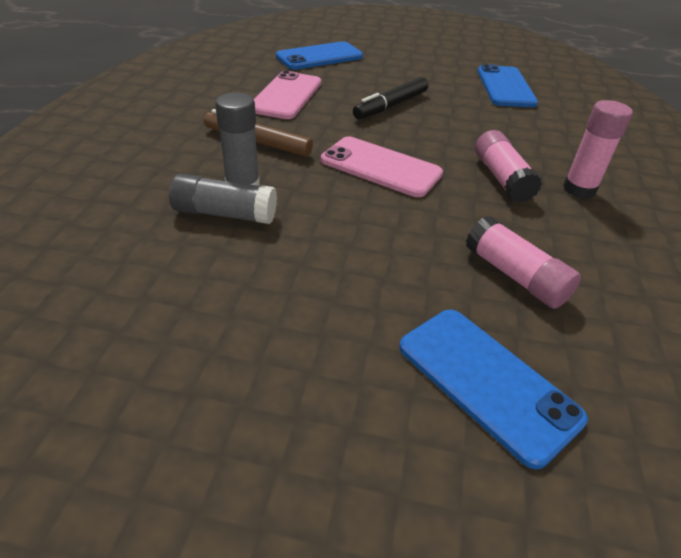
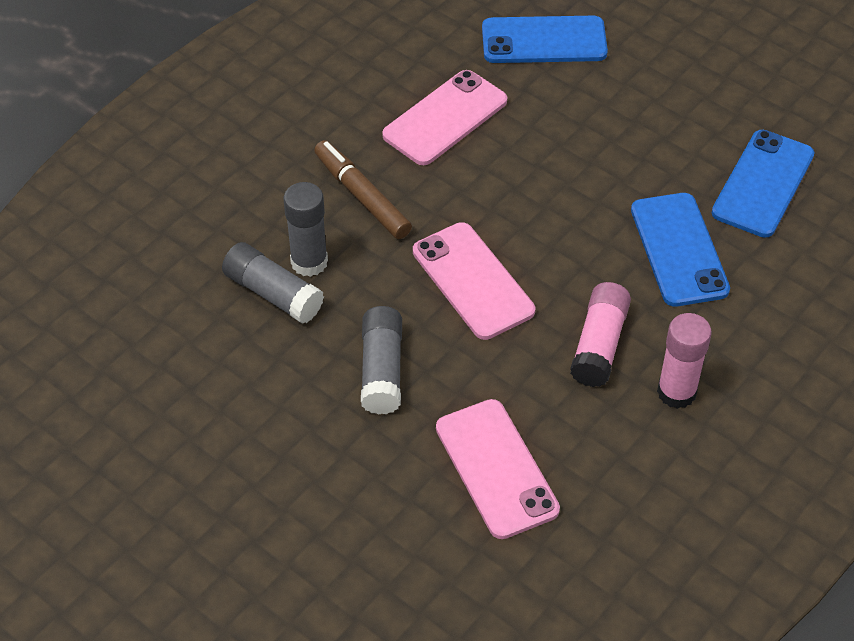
camera: 30 degrees right, 10 degrees up
(360, 238) = (382, 370): none -> grey glue stick
(391, 106) = (566, 177): black marker -> none
(486, 382) = (381, 550): blue phone -> blue phone (678, 250)
(515, 276) = (496, 469): pink glue stick -> pink phone

